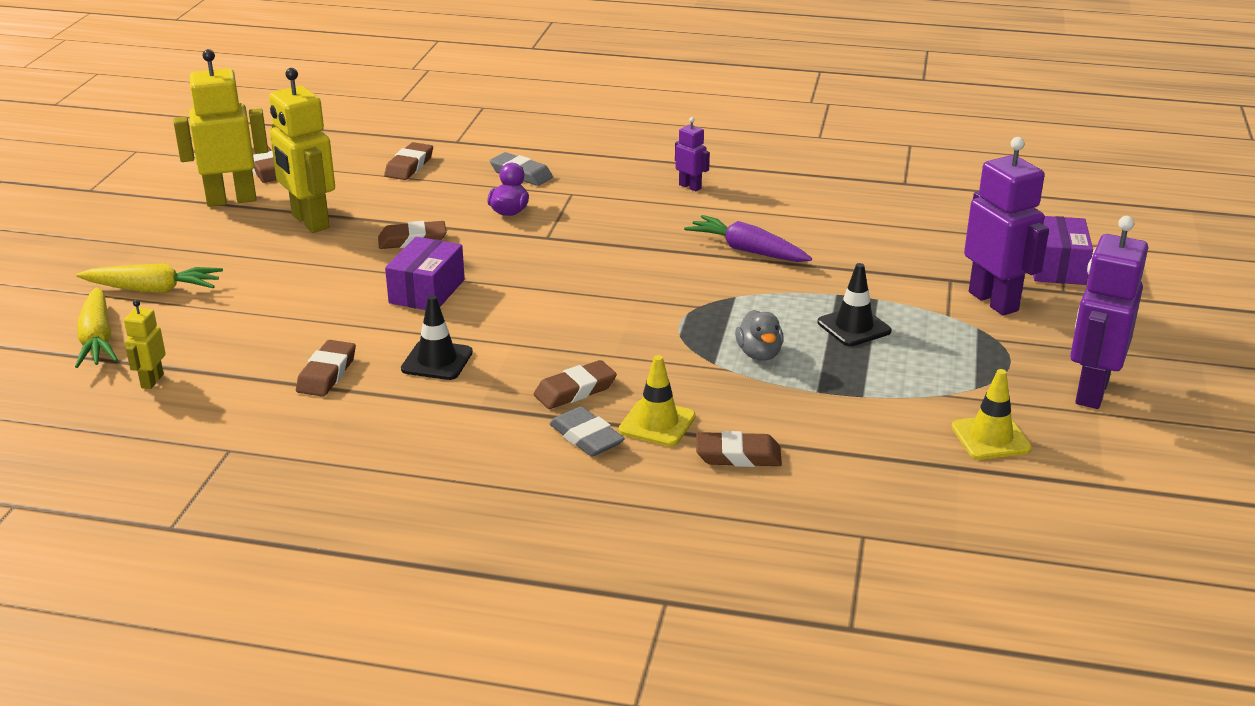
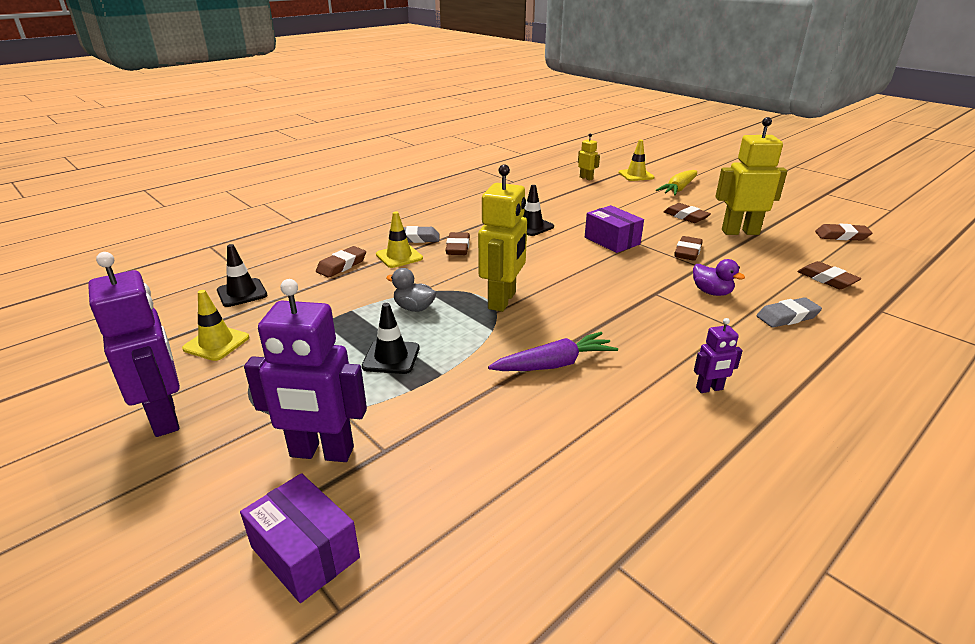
camera: 125 degrees right, 0 degrees up
(98, 339) = (636, 175): yellow carrot -> yellow traffic cone
(231, 200) = (790, 220): yellow robot -> yellow robot (502, 300)
(326, 374) = (550, 204): brown eraser -> brown eraser (686, 216)
(900, 491) = (242, 293): none -> black traffic cone

